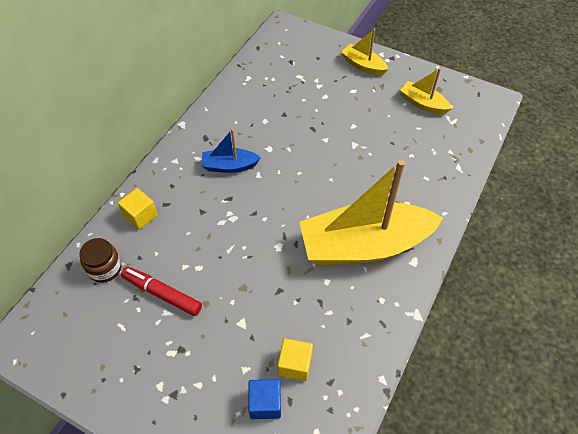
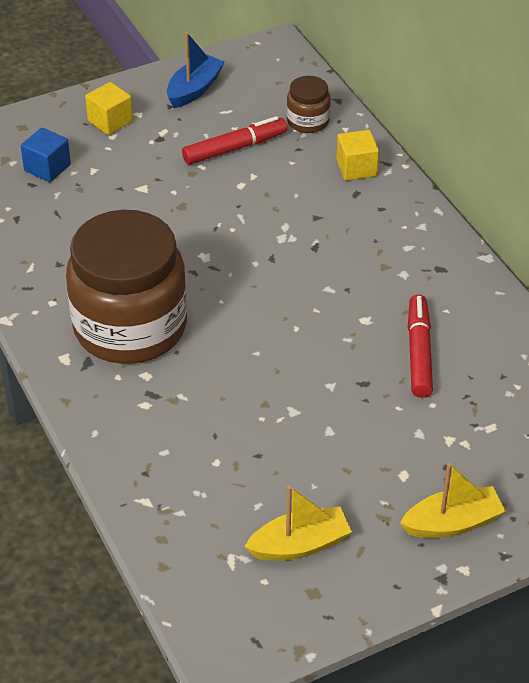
camera: 125 degrees right, 10 degrees down
(229, 166) = (367, 269): blue boat -> blue boat (194, 89)
(274, 118) = (419, 352): none -> red marker
(295, 364) = (59, 203): yellow cube -> yellow cube (110, 121)
(364, 245) = (130, 327): yellow boat -> brown jar

